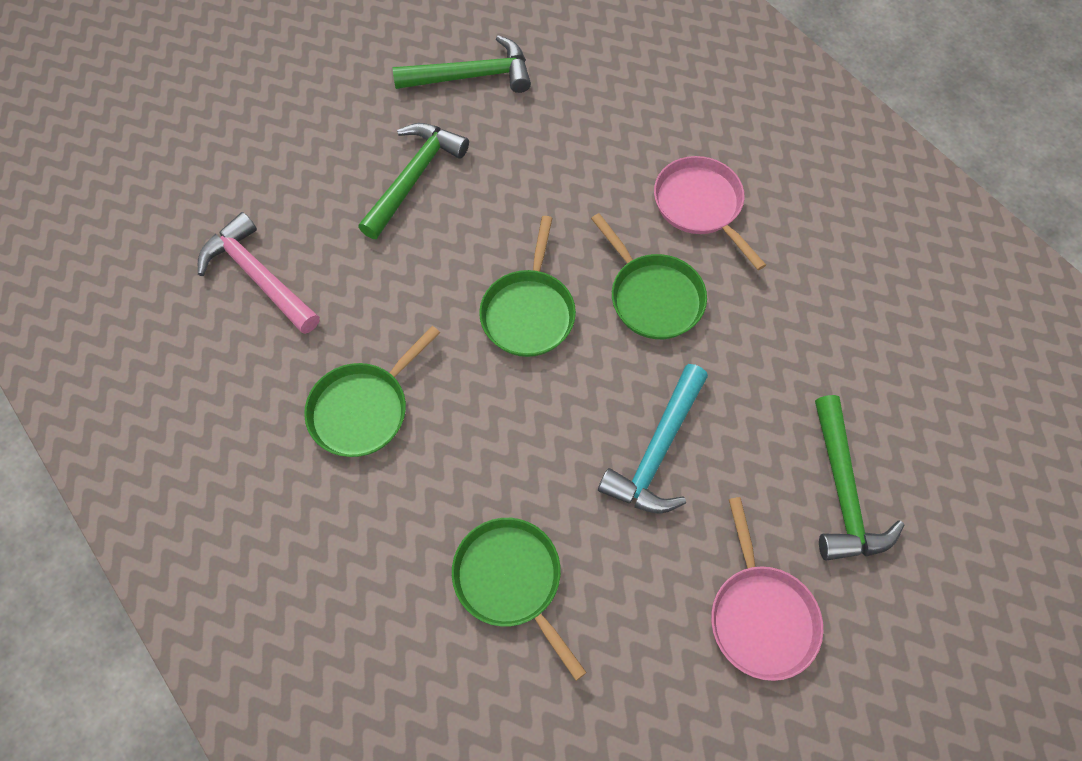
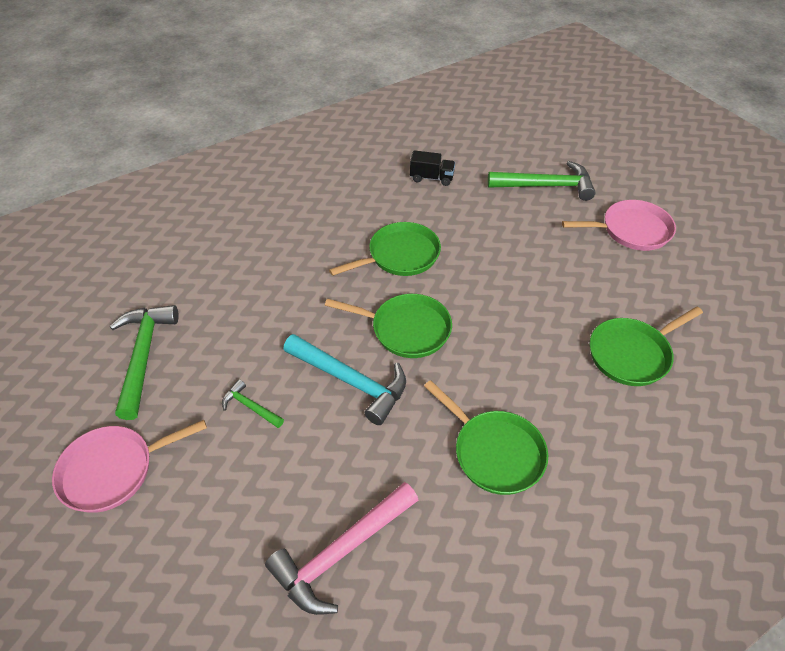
camera: 85 degrees left, 15 degrees down
(414, 178) = (250, 407): green hammer -> green hammer, size x0.50
(657, 451) = (524, 265): turquoise hammer -> turquoise hammer (351, 381)
(700, 206) = (325, 222): pink pan -> pink pan (113, 470)
(824, 327) = (431, 178): none -> black truck

